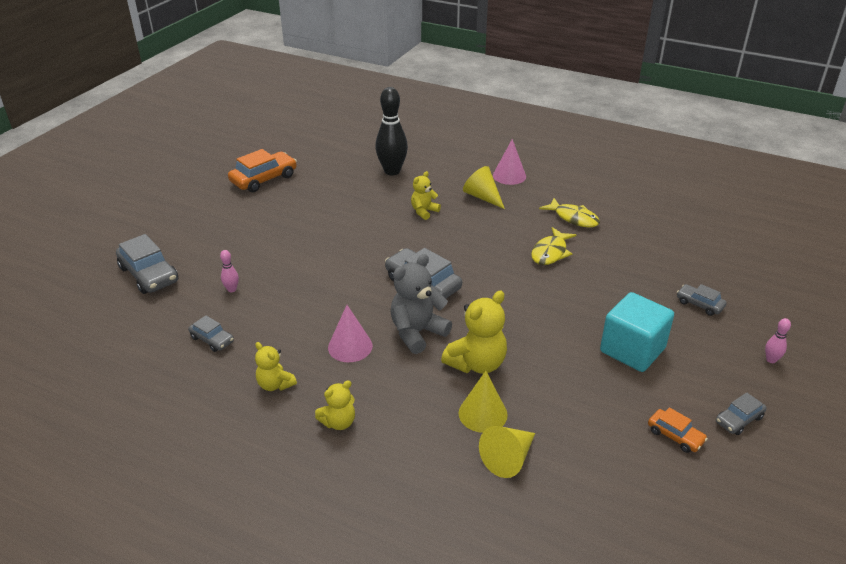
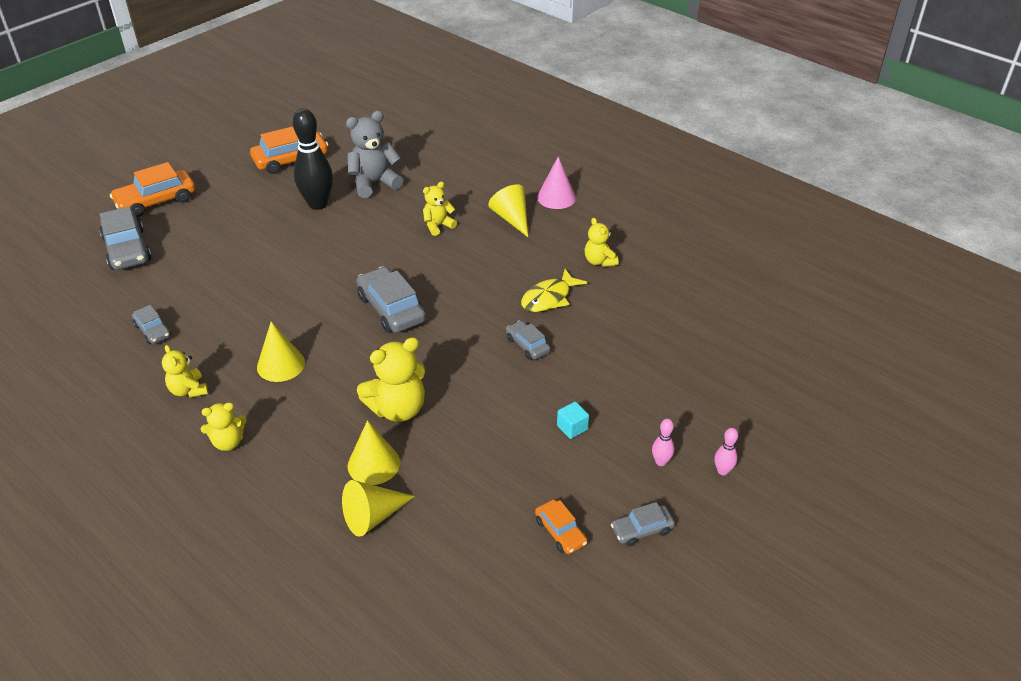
camera: 15 degrees right, 5 degrees up
(155, 230) = (156, 201): none -> orange car
(232, 289) = (197, 280): pink bowling pin -> pink bowling pin (661, 462)
(350, 346) = (281, 364): pink cone -> yellow cone
(392, 171) = (430, 171): black bowling pin -> black bowling pin (318, 204)
(417, 333) = (356, 363): grey teddy bear -> grey teddy bear (374, 183)
(573, 218) = (599, 261): yellow fish -> yellow teddy bear
(632, 350) = (572, 428): turquoise cube -> turquoise cube, size x0.41
(699, 304) = (681, 390): grey car -> grey car (527, 345)

